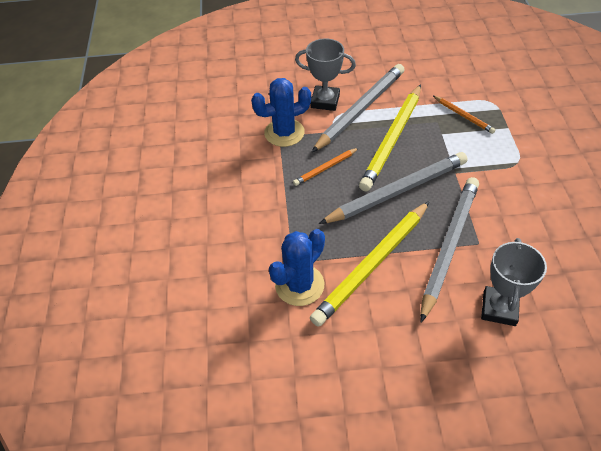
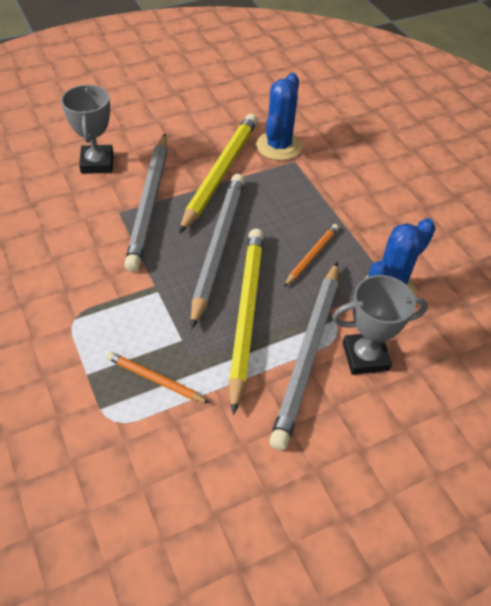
camera: 155 degrees right, 0 degrees up
(397, 191) = (218, 247): grey pencil -> grey pencil turned 150 degrees clockwise

